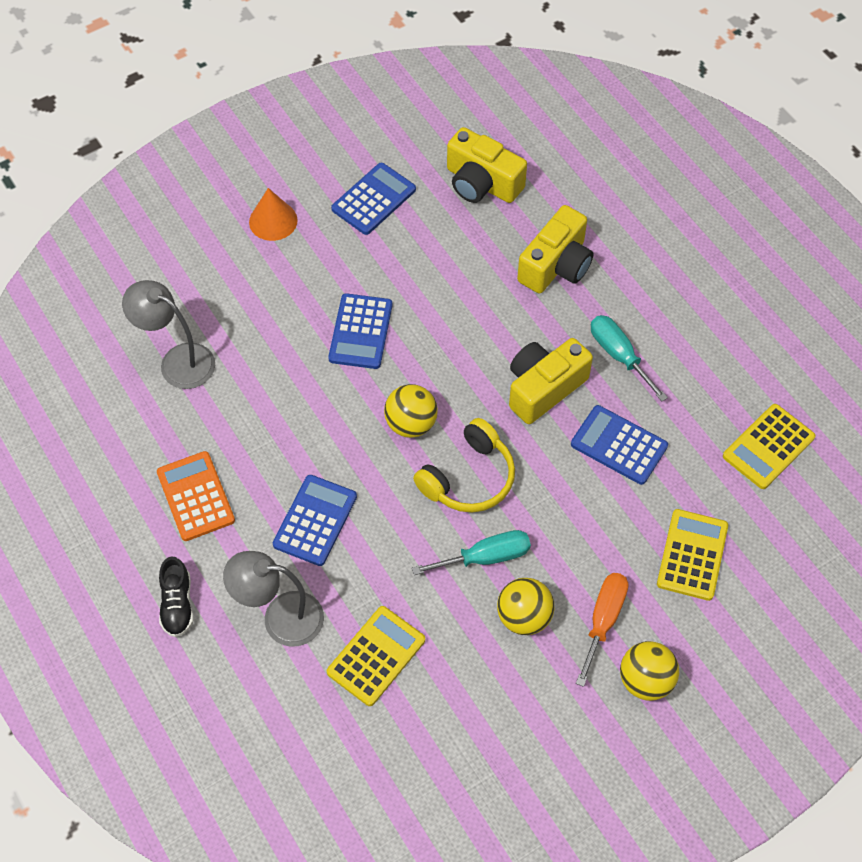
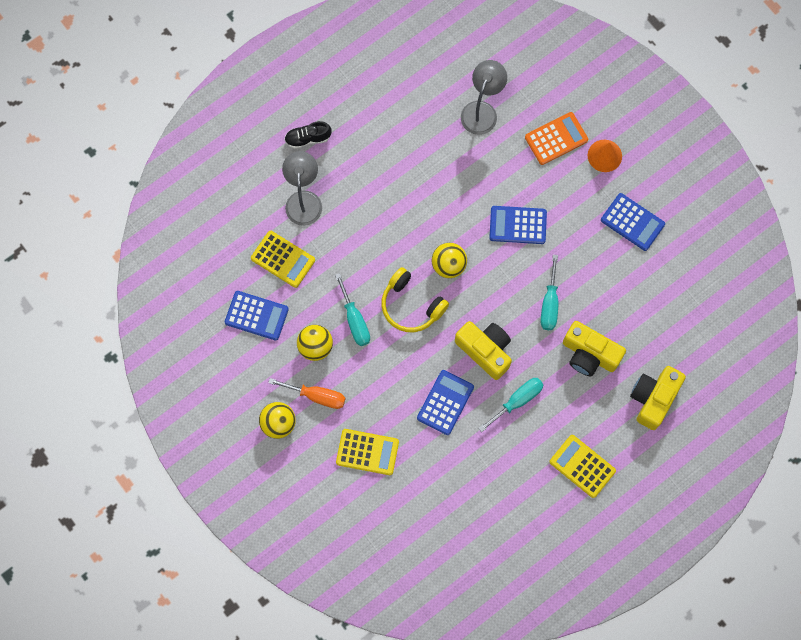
camera: 85 degrees right, 15 degrees up
(195, 496) = (382, 137): orange calculator -> orange calculator (556, 138)
(315, 520) = (371, 212): blue calculator -> blue calculator (256, 315)
(481, 304) = (549, 304): none -> turquoise screwdriver
(482, 183) = (657, 297): yellow camera -> yellow camera (653, 398)
(768, 447) = (454, 504): yellow calculator -> yellow calculator (582, 466)

